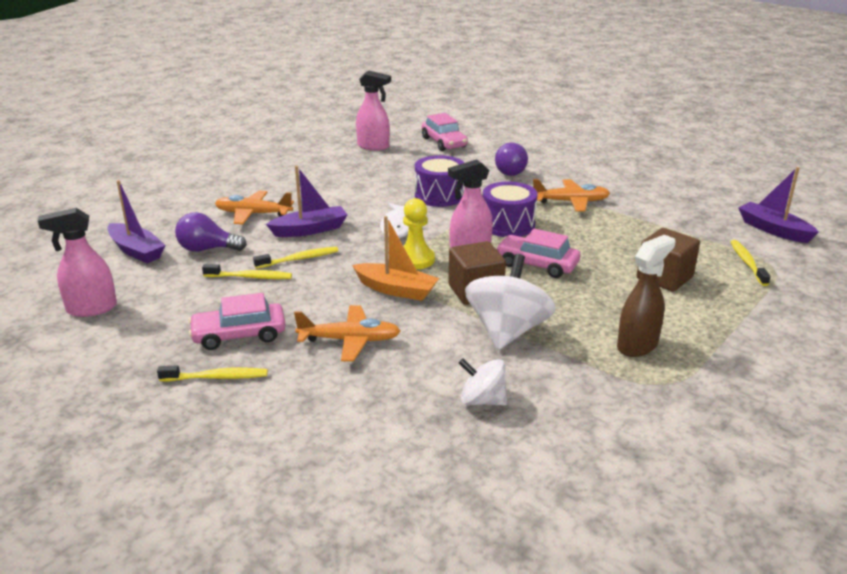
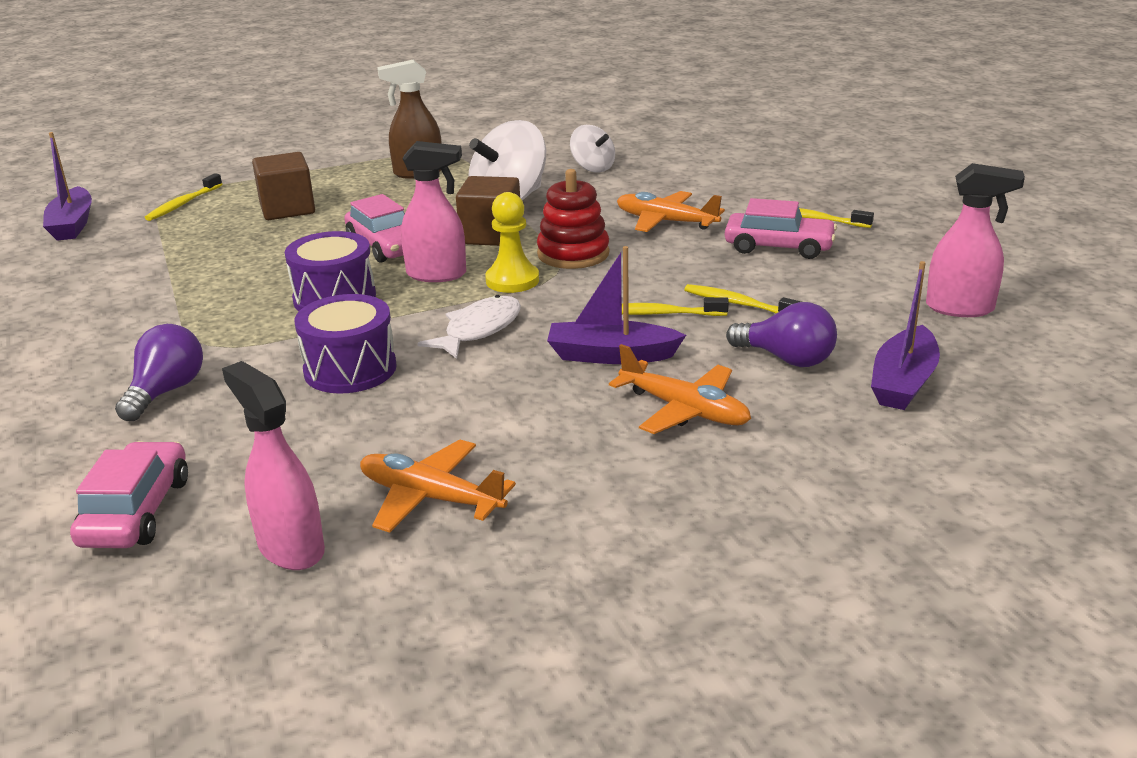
camera: 150 degrees left, 0 degrees up
(136, 251) = (903, 382): purple boat -> purple boat turned 135 degrees counterclockwise
(396, 290) = (573, 254): orange boat -> red stacking toy
(571, 202) = (194, 310): orange plane -> orange plane (430, 498)

